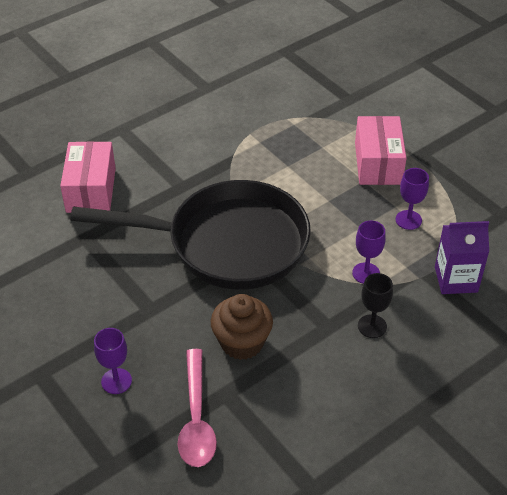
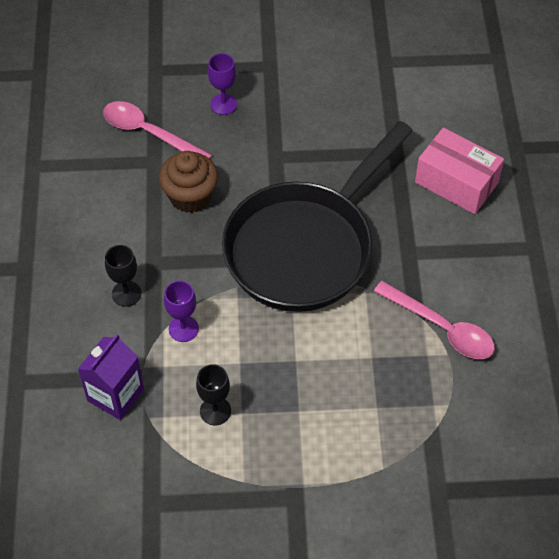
camera: 125 degrees right, 10 degrees up
(232, 144) = (441, 328): none -> pink spoon
(378, 163) = (313, 442): pink box -> none
(408, 220) = (215, 411): purple goblet -> black goblet

